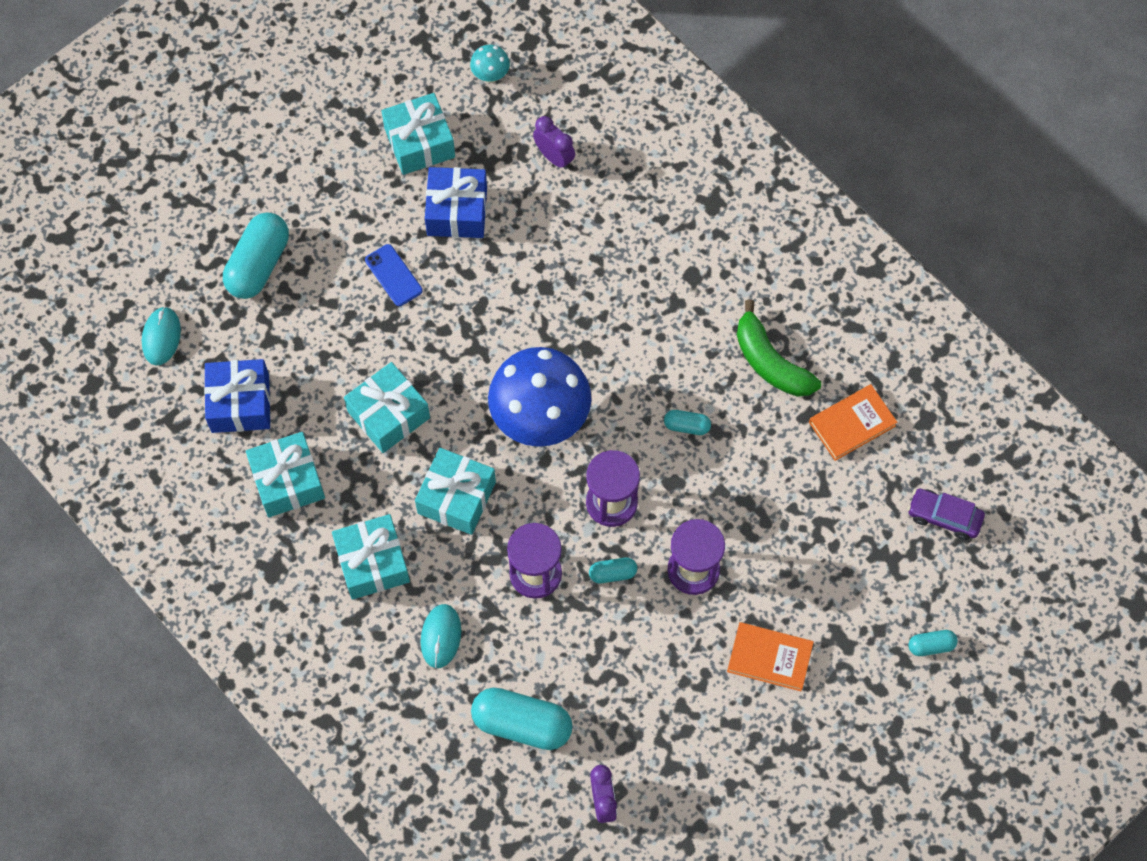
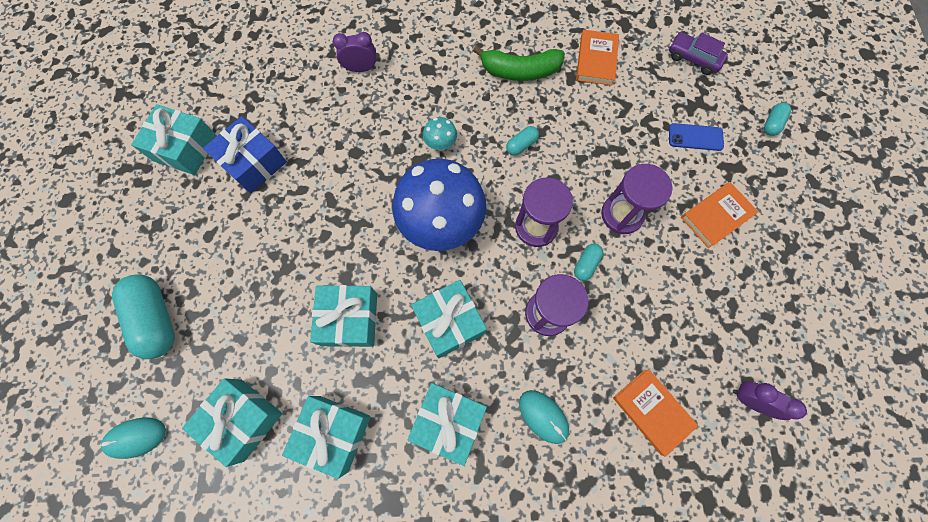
camera: 50 degrees left, 5 degrees up
(161, 337) = (136, 437): turquoise mouse -> turquoise mouse turned 60 degrees counterclockwise
(240, 403) = (243, 419): blue gift -> turquoise gift
(393, 275) = (256, 236): blue phone -> blue phone (695, 137)
(490, 76) = (188, 75): turquoise mushroom -> turquoise mushroom (441, 145)
(522, 724) = (652, 411): turquoise capsule -> orange book
(554, 157) = (277, 82): purple clock -> purple clock (361, 68)
(944, 517) = (693, 58): purple car -> purple car turned 60 degrees clockwise

